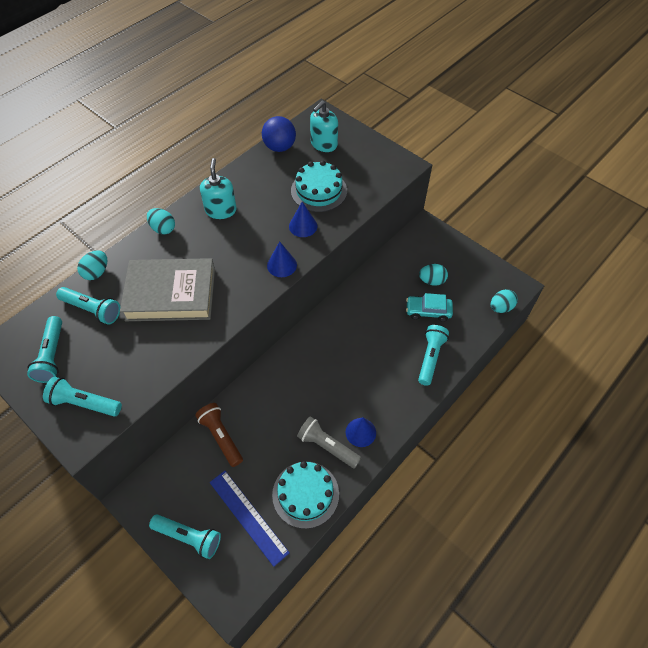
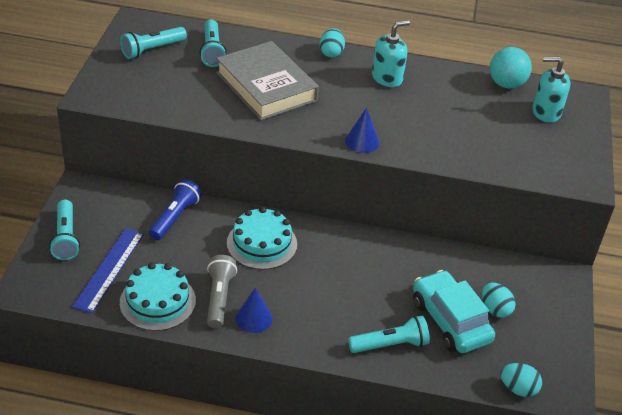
camera: 55 degrees right, 15 degrees down
(84, 403) = (123, 85): turquoise flashlight -> none
(97, 272) = (250, 37): turquoise egg -> none
(221, 437) = (175, 217): brown flashlight -> blue flashlight
(279, 147) = (506, 84): blue ball -> turquoise ball
(303, 226) = (423, 138): blue cone -> none
(319, 190) = (480, 132): turquoise cake -> turquoise cake (262, 243)
(428, 311) = (450, 321): turquoise car -> turquoise car, size x1.57

